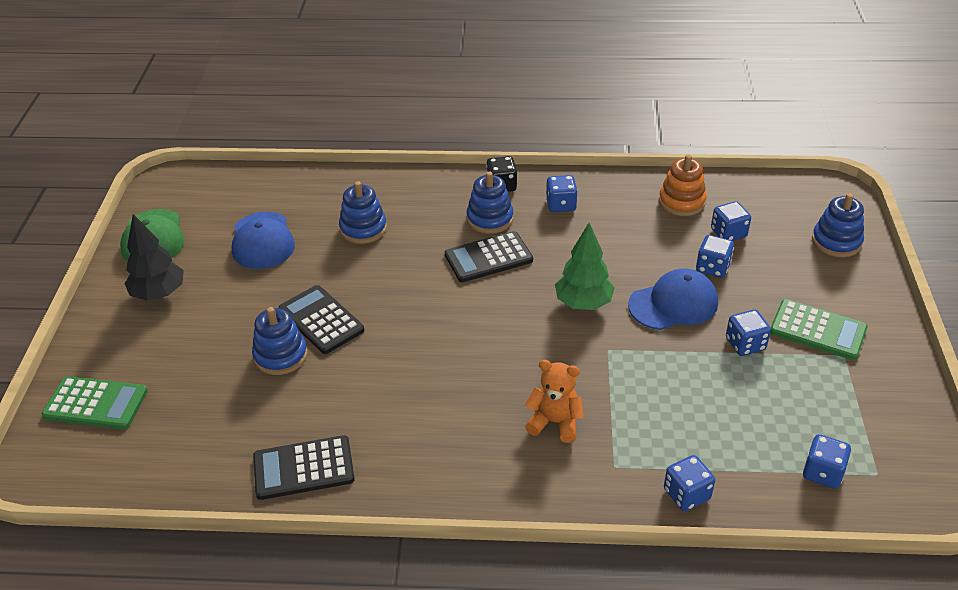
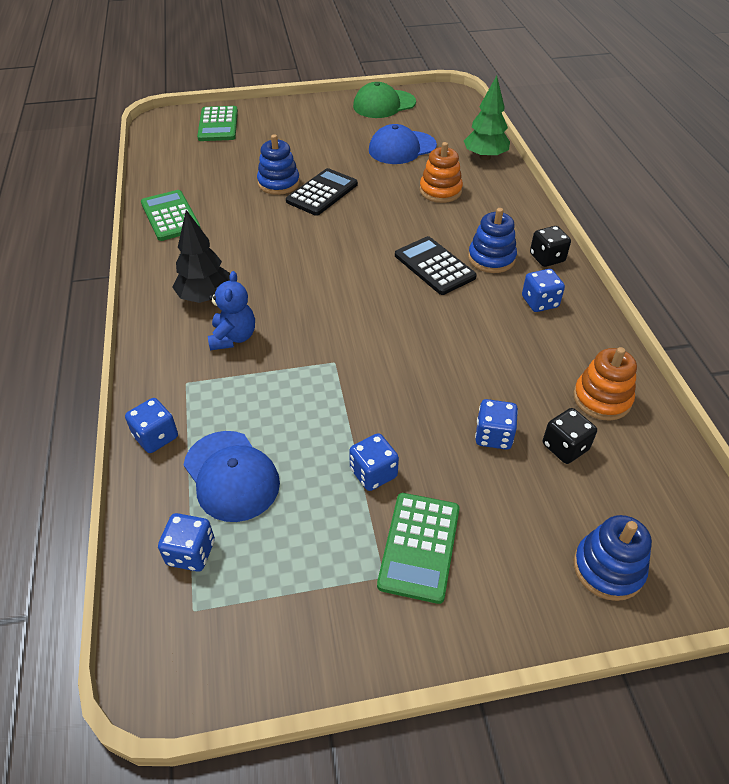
camera: 75 degrees right, 5 degrees up
(159, 293) = (327, 121): black tree -> black tree (205, 297)
(303, 468) = (170, 216): black calculator -> green calculator
(363, 229) = (440, 191): blue stacking toy -> orange stacking toy
(555, 422) = (233, 337): orange teddy bear -> blue teddy bear
(583, 303) = (394, 337): green tree -> green tree (485, 157)
(673, 304) = (418, 406): blue cap -> blue cap (231, 476)
(728, 233) = (565, 447): blue dice -> black dice

